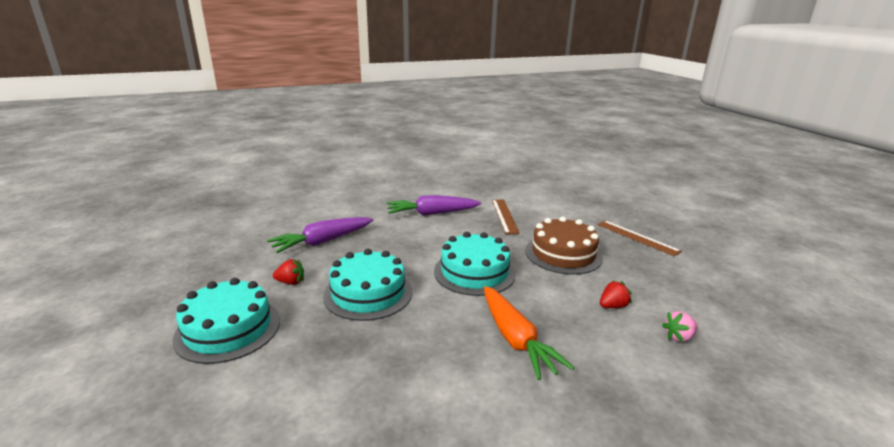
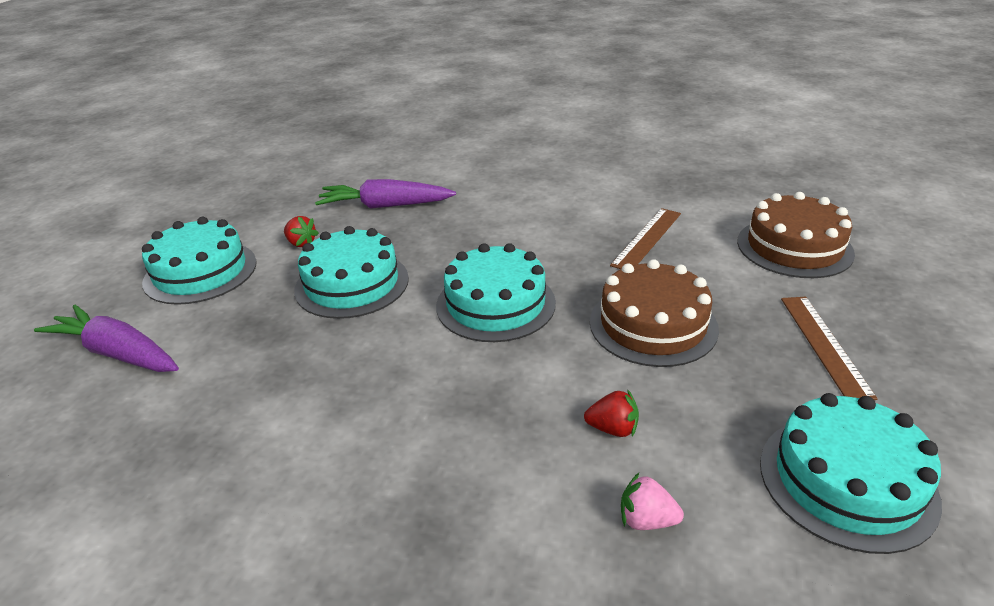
camera: 40 degrees right, 10 degrees up
(432, 213) = (552, 206): purple carrot -> purple carrot (118, 353)
(515, 339) = (426, 408): orange carrot -> none
(571, 201) = (794, 247): none -> brown cake
(714, 286) = (846, 480): none -> turquoise cake

